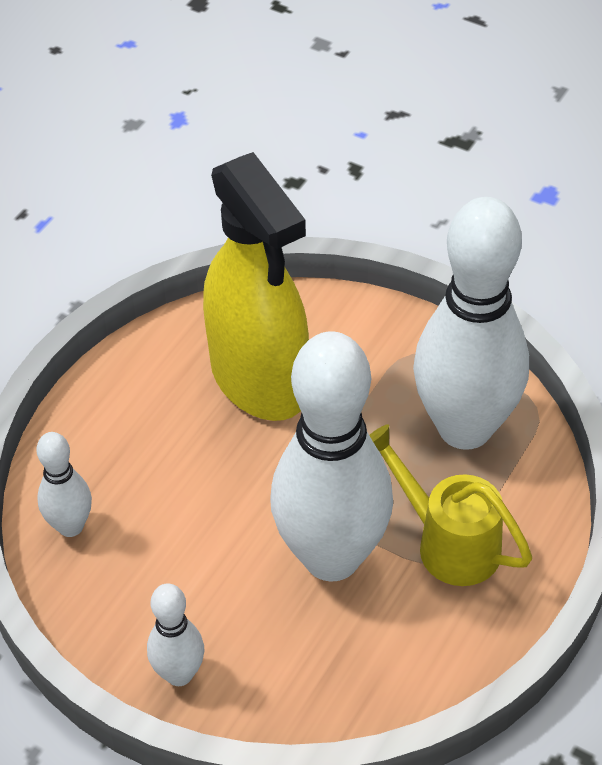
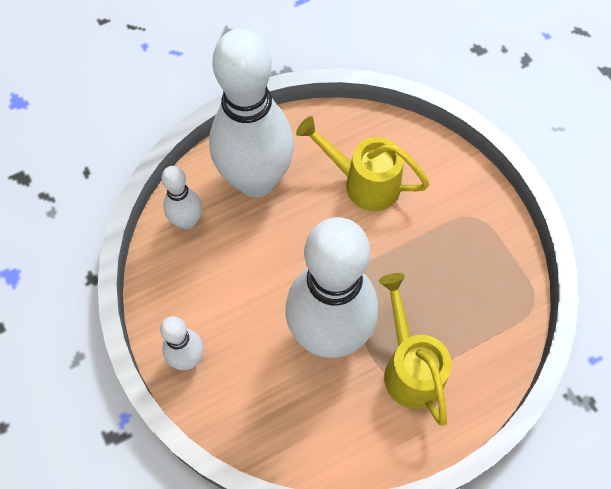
camera: 30 degrees right, 15 degrees up
(259, 379) = (363, 183): yellow spray bottle -> yellow watering can
(465, 428) = (475, 291): white bowling pin -> white bowling pin (256, 180)

